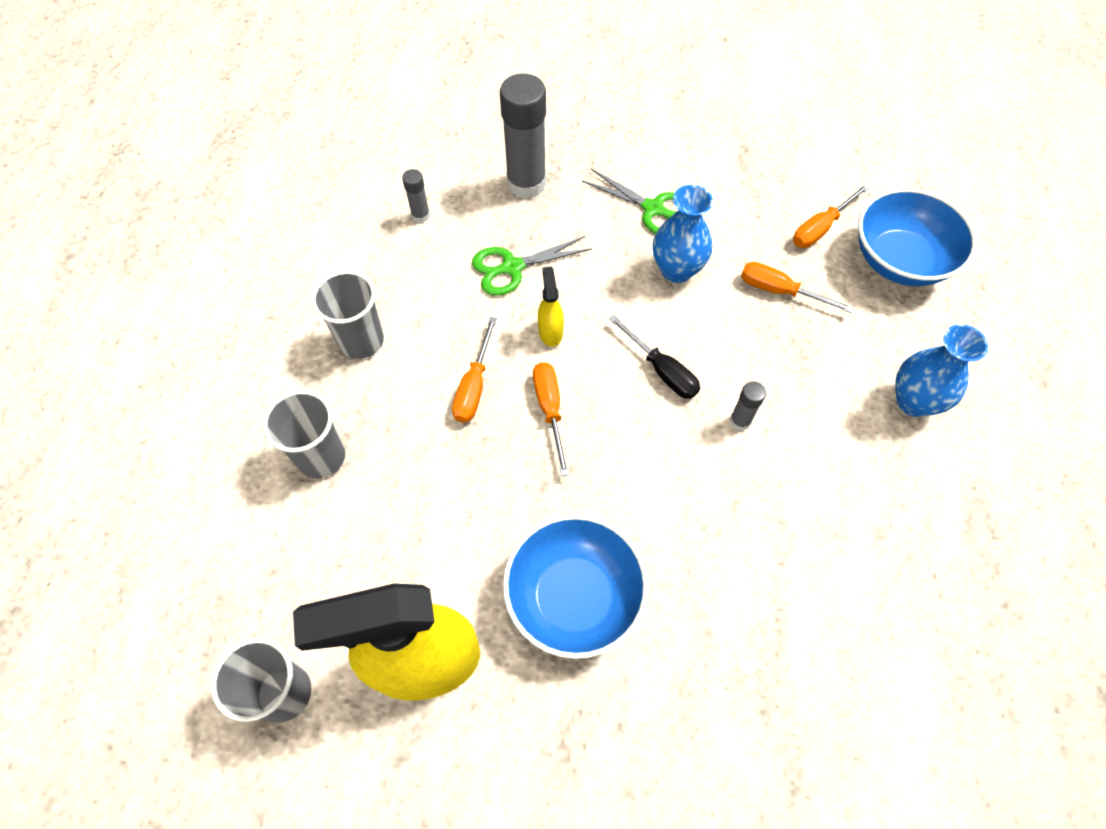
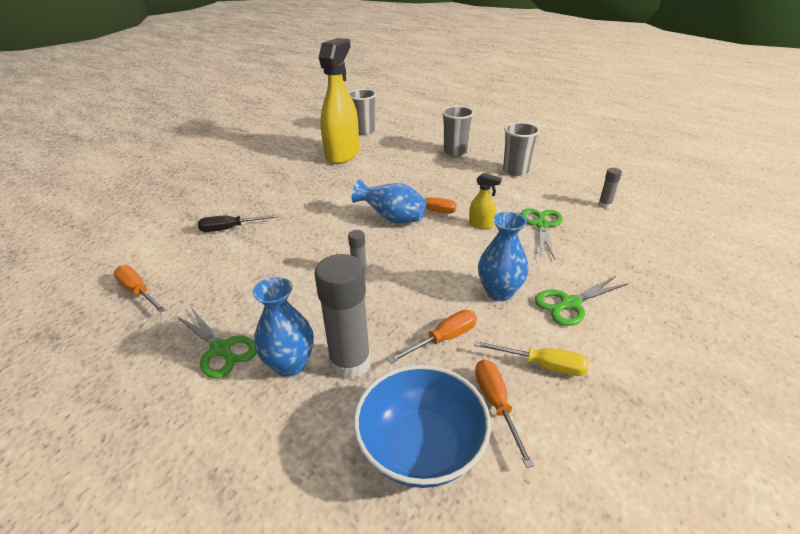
camera: 120 degrees right, 25 degrees down
(474, 386) = (462, 193): orange screwdriver -> orange screwdriver (138, 291)
(526, 183) = (622, 251): grey glue stick -> grey glue stick (350, 362)
(574, 597) = (327, 189): blue bowl -> none
(601, 445) = (392, 218): none -> blue vase
(661, 370) = (421, 255): black screwdriver -> black screwdriver (230, 228)
(753, 210) = (542, 365): none -> yellow screwdriver
(953, 480) = (220, 349): none -> green scissors

